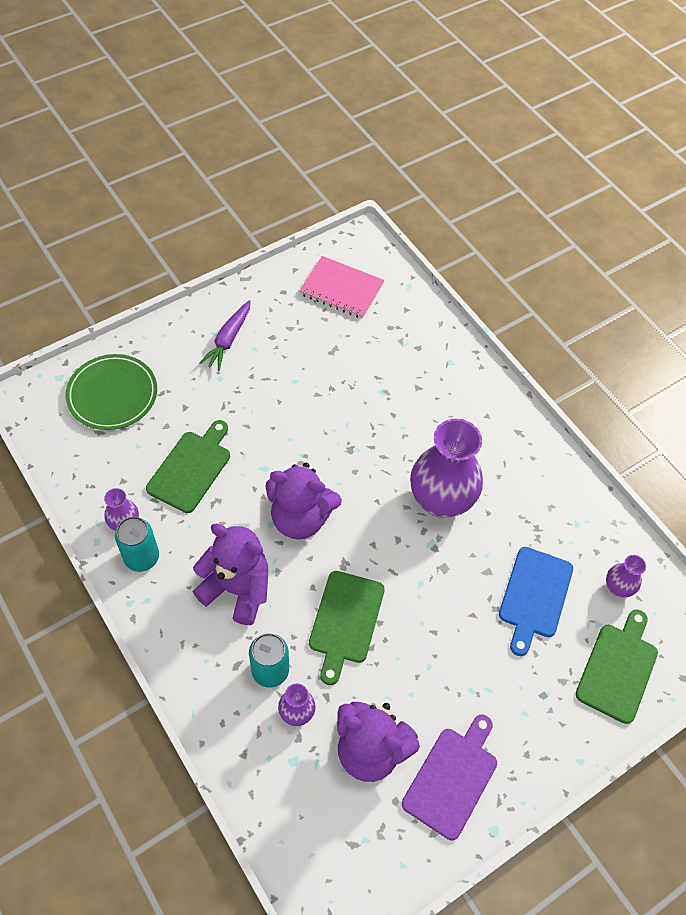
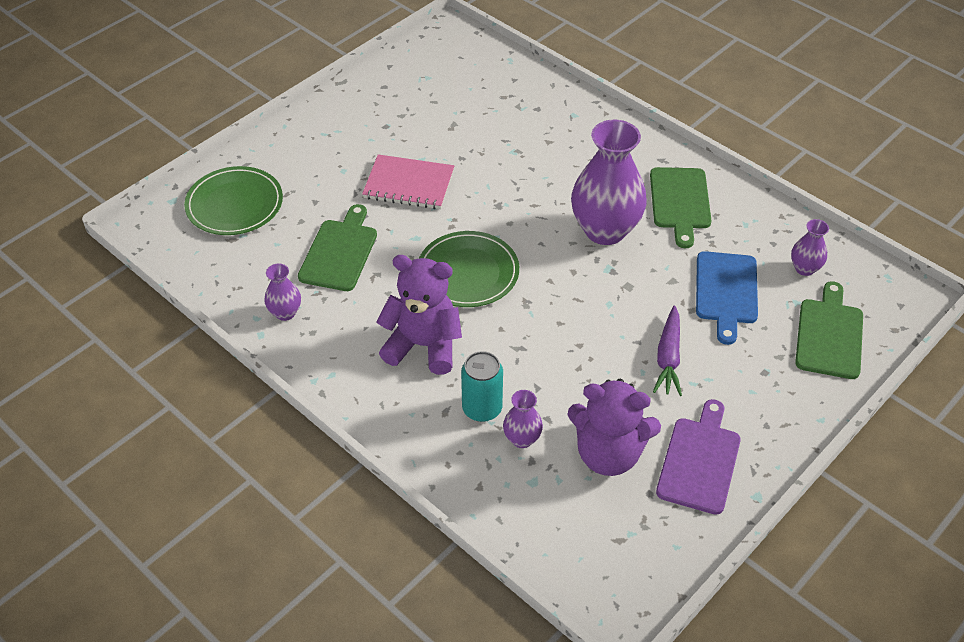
camera: 10 degrees left, 10 degrees down
(142, 557) = (313, 338): turquoise can -> none
(228, 340) = (341, 136): purple carrot -> purple carrot (668, 357)
(300, 518) = (468, 272): purple teddy bear -> green plate
(341, 289) = (443, 74): pink notebook -> pink notebook (409, 184)
(345, 621) = (544, 351): green cutting board -> green cutting board (680, 202)

